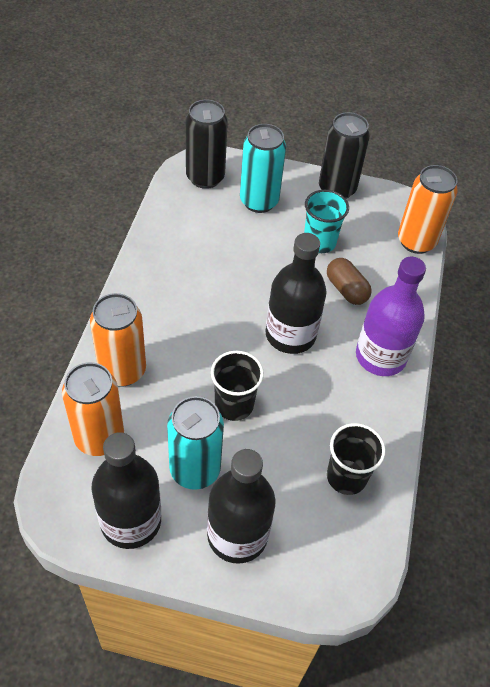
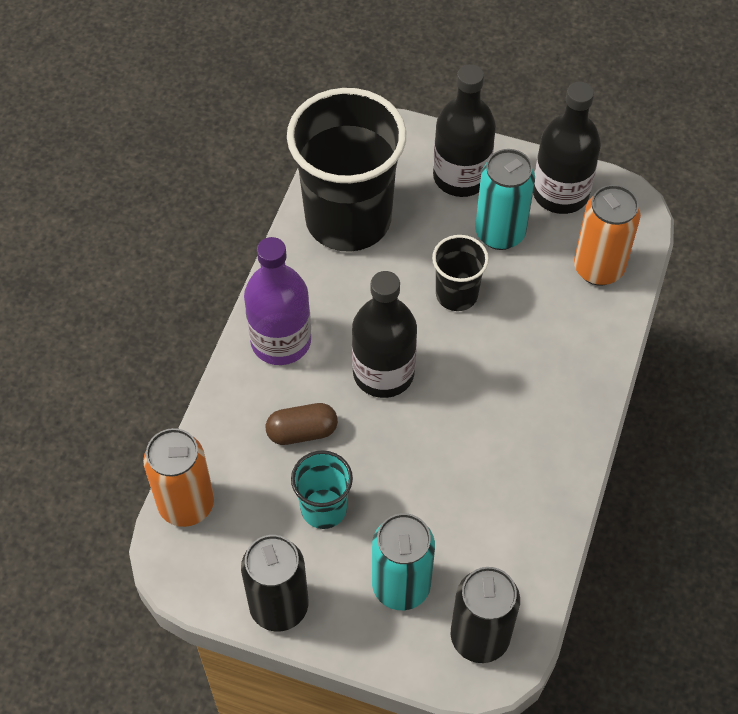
camera: 170 degrees left, 5 degrees up
(122, 370) = (580, 338): orange can -> none
(346, 289) = (302, 432): brown capsule -> brown capsule turned 75 degrees counterclockwise
(346, 477) = (348, 219): black cup -> black cup, size x2.10

